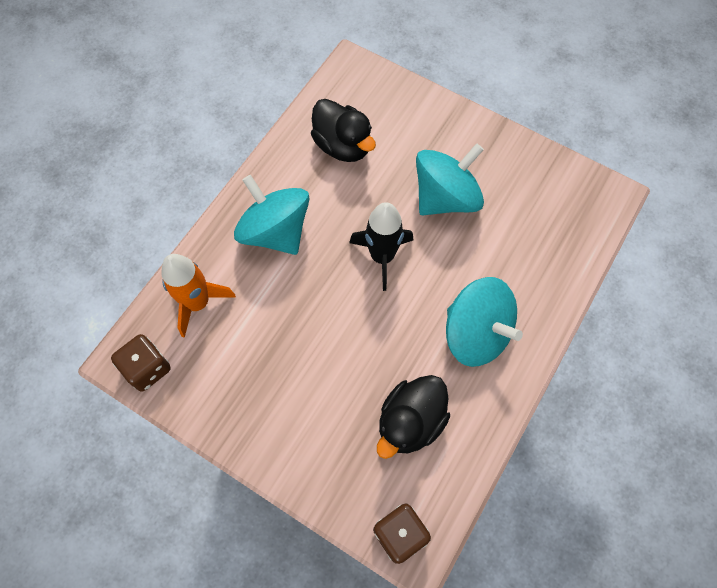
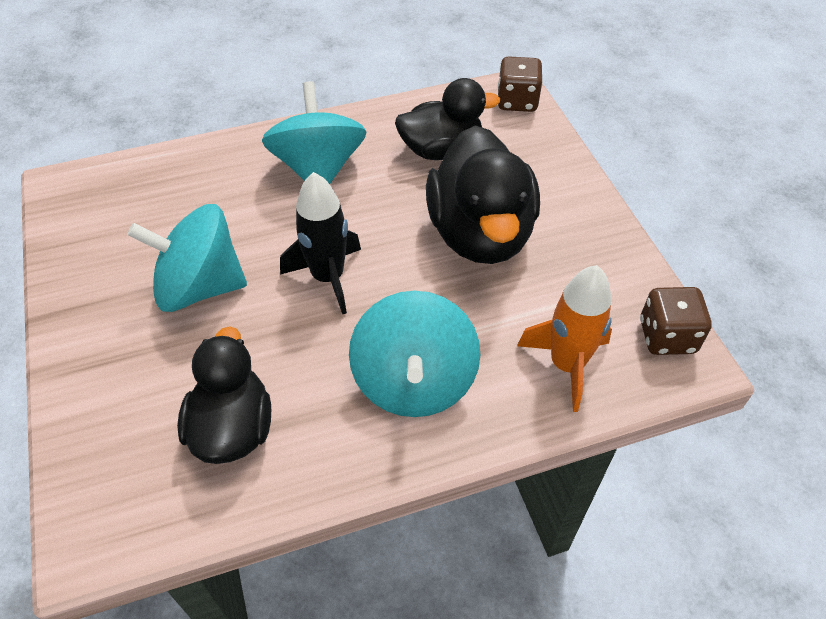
camera: 140 degrees left, 15 degrees down
(319, 362) = (480, 234): none -> black duck

